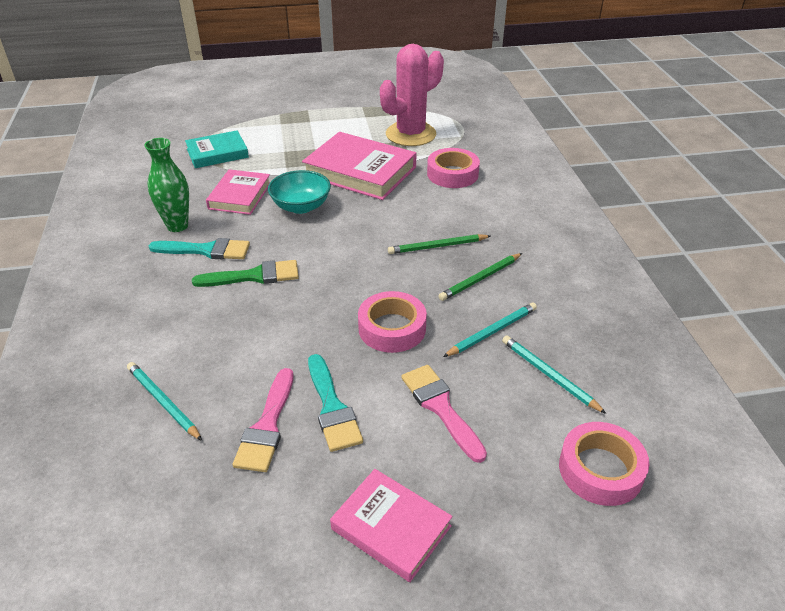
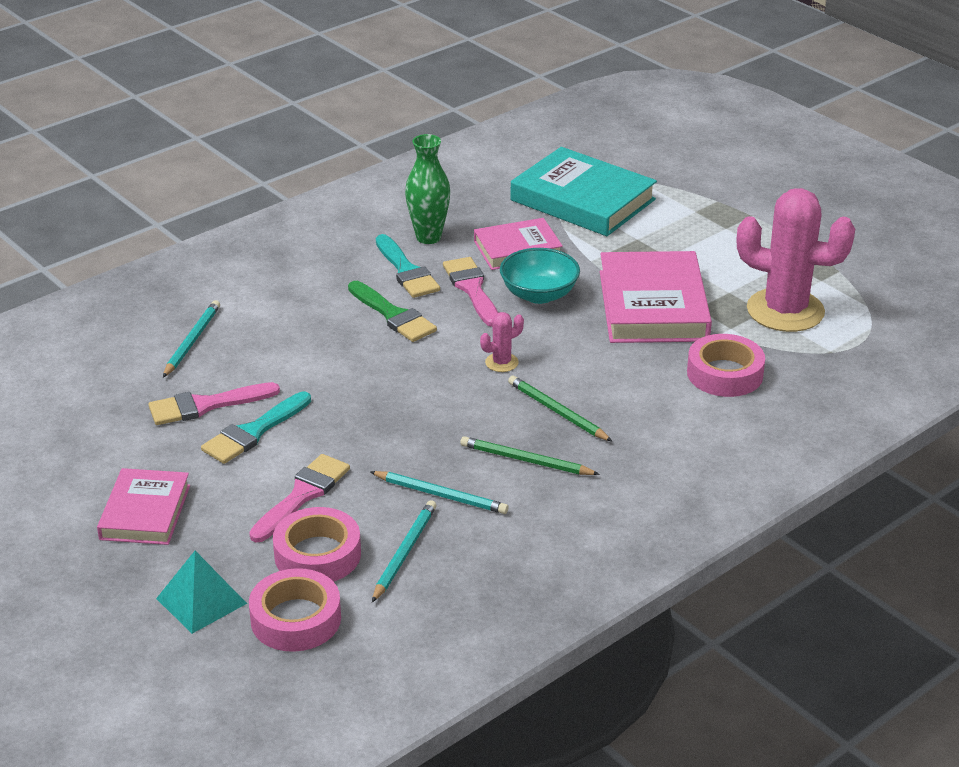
camera: 60 degrees right, 5 degrees down
(217, 153) = (582, 200): turquoise book -> turquoise book, size x1.63
(263, 230) = (472, 289): none -> pink brush
(361, 249) = (501, 362): none -> pink cactus
(392, 328) = (389, 428): pink tape -> pink tape (317, 554)
(546, 528) = (201, 601): none -> turquoise pyramid

